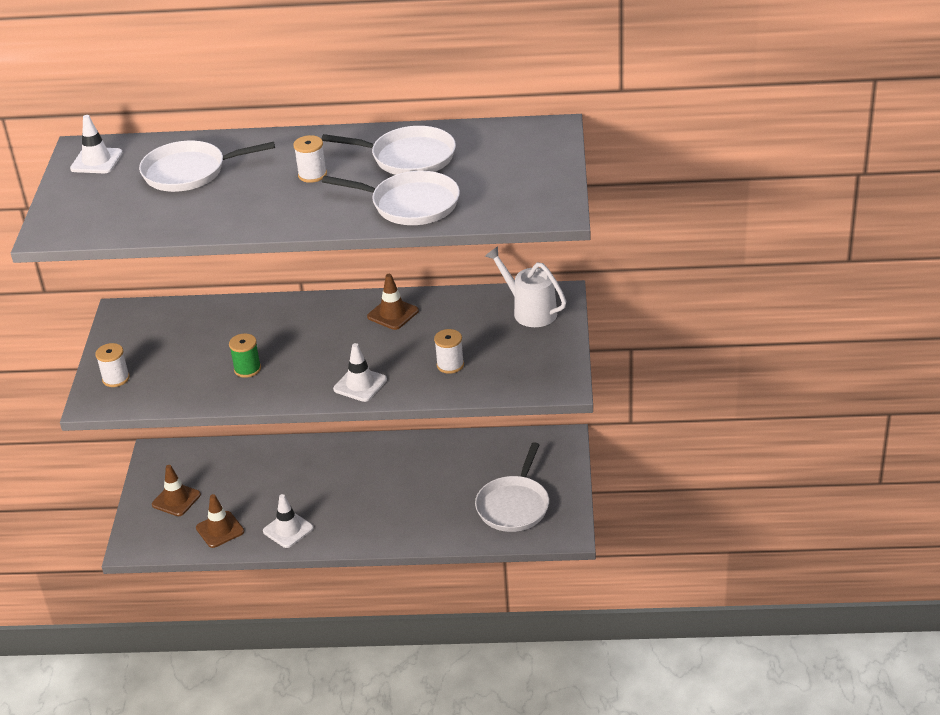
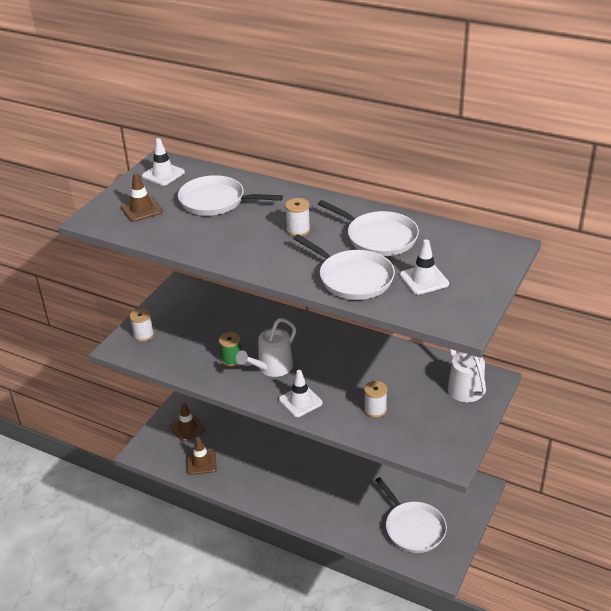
camera: 25 degrees right, 0 degrees up
(288, 530) = (245, 481): white traffic cone -> white traffic cone (424, 279)
(302, 362) = (271, 368): none -> white watering can
(393, 314) = (358, 351): brown traffic cone -> brown traffic cone (141, 209)
(514, 506) = (413, 528): white pan -> white pan turned 75 degrees counterclockwise

